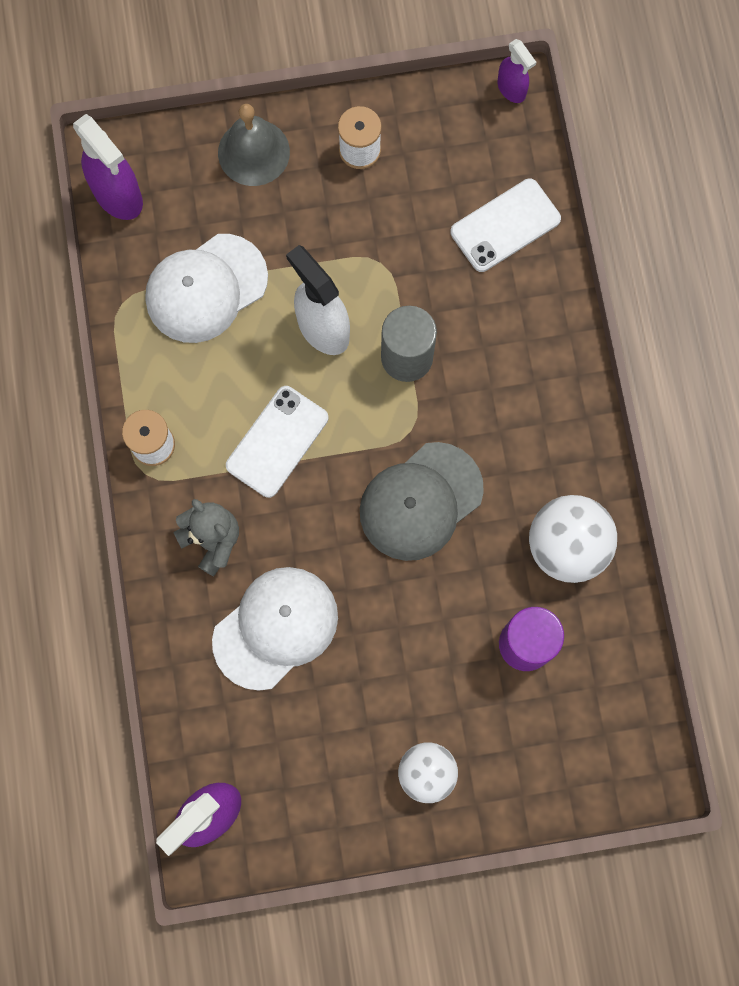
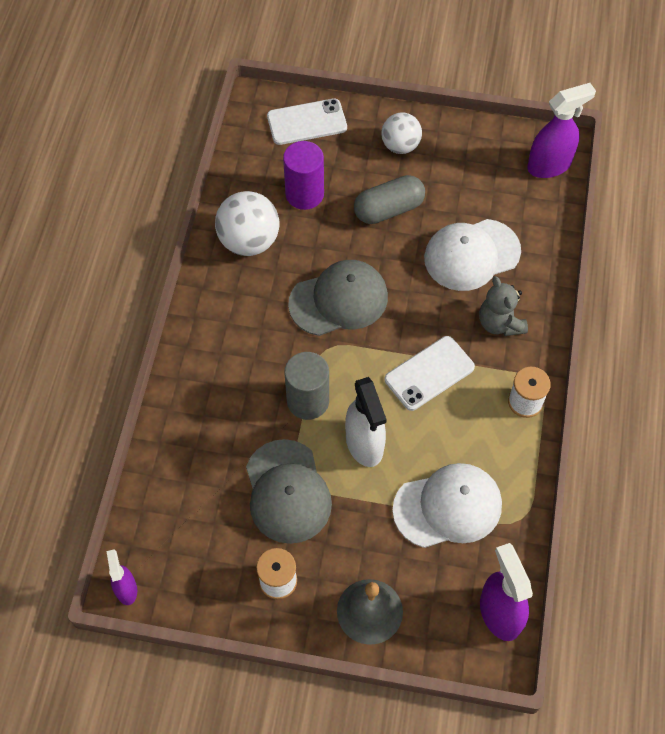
camera: 160 degrees left, 15 degrees down
(387, 245) = (287, 491): none -> grey cap
(406, 660) = (388, 209): none -> grey capsule
(505, 225) = (187, 475): white phone -> white phone (307, 122)

